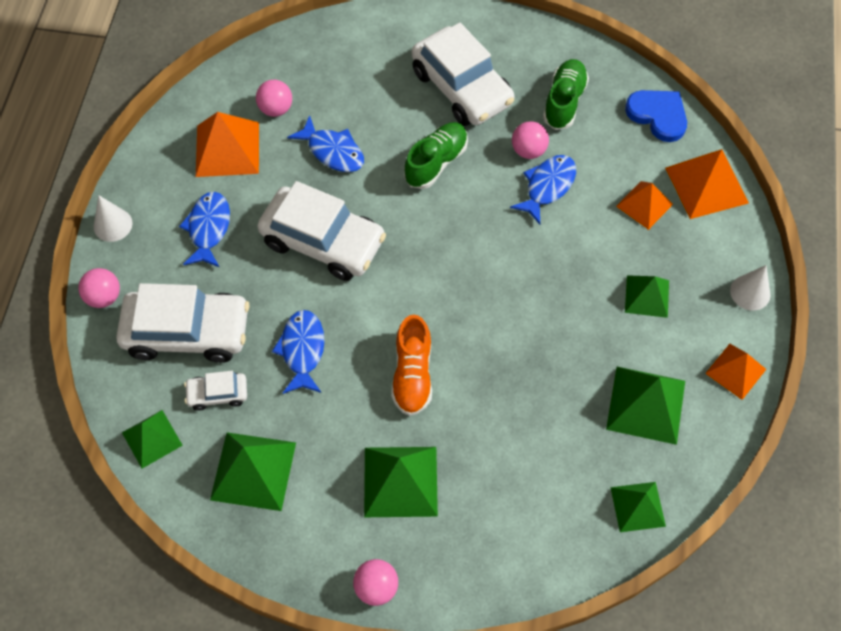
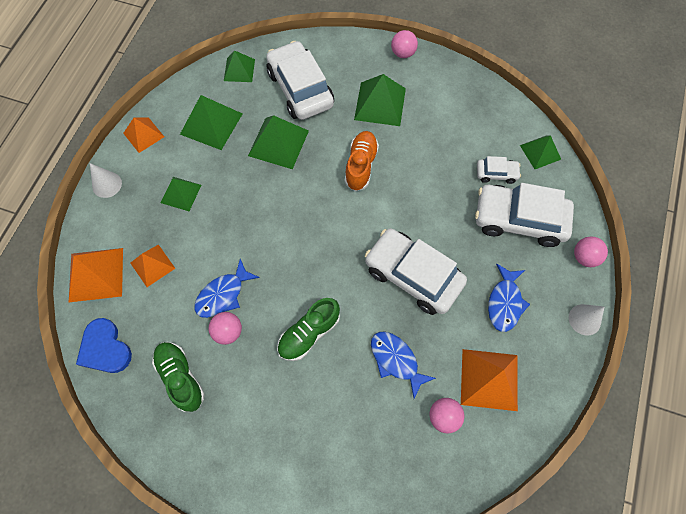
camera: 170 degrees left, 5 degrees up
(253, 470) = (473, 123): green pyramid -> green pyramid (278, 143)
(302, 350) = (435, 194): blue fish -> none
(461, 88) = (268, 411): white car -> white car (300, 89)
(564, 102) = (181, 378): green shoe -> green shoe turned 120 degrees clockwise

